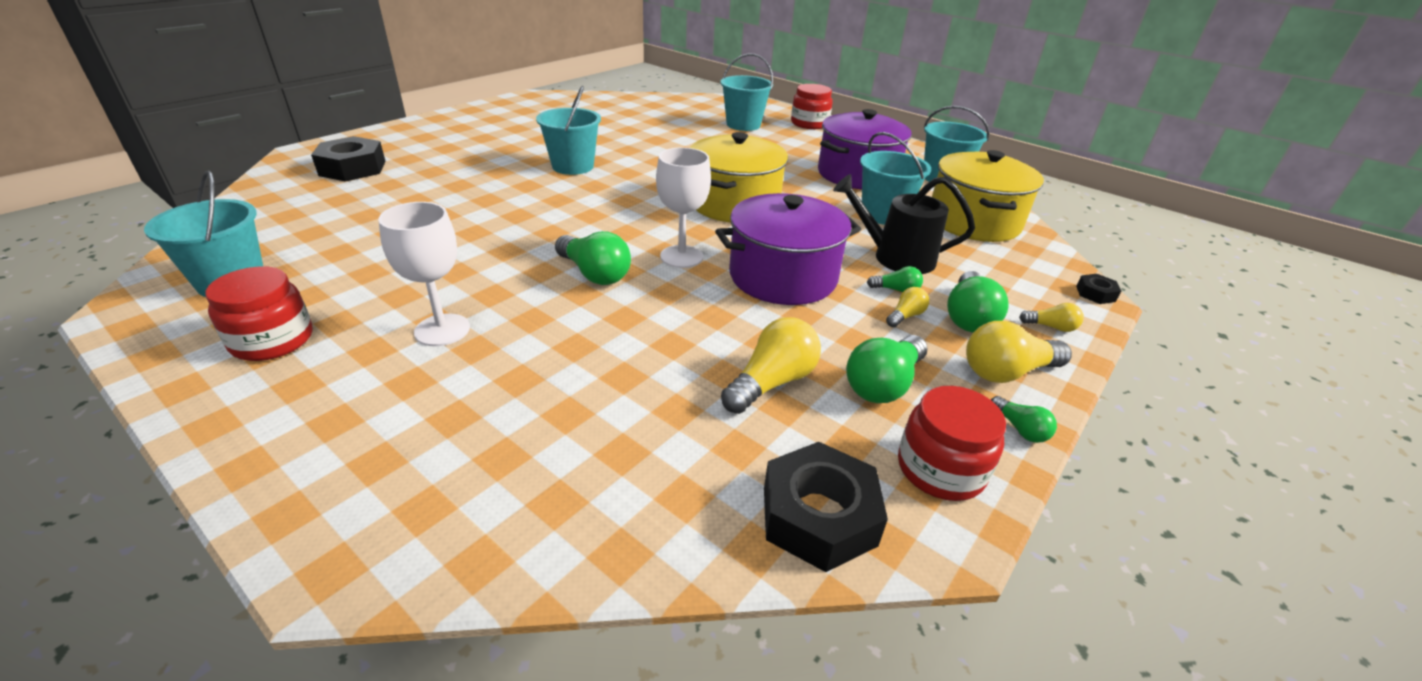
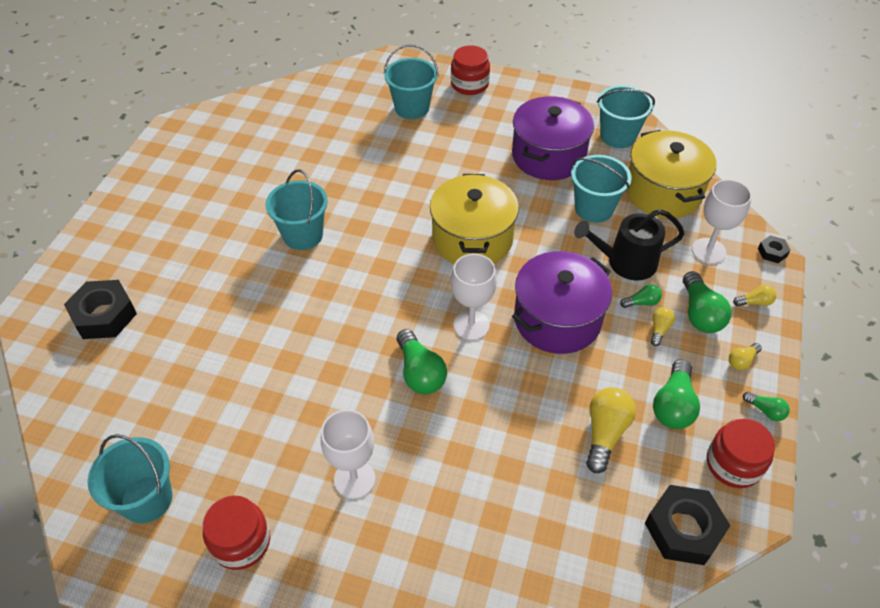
camera: 20 degrees left, 15 degrees up
(594, 274) = (420, 372): green light bulb -> green light bulb turned 45 degrees clockwise
(1006, 372) = (742, 361): yellow light bulb -> yellow light bulb, size x0.53
(1007, 273) = (708, 251): none -> white goblet

